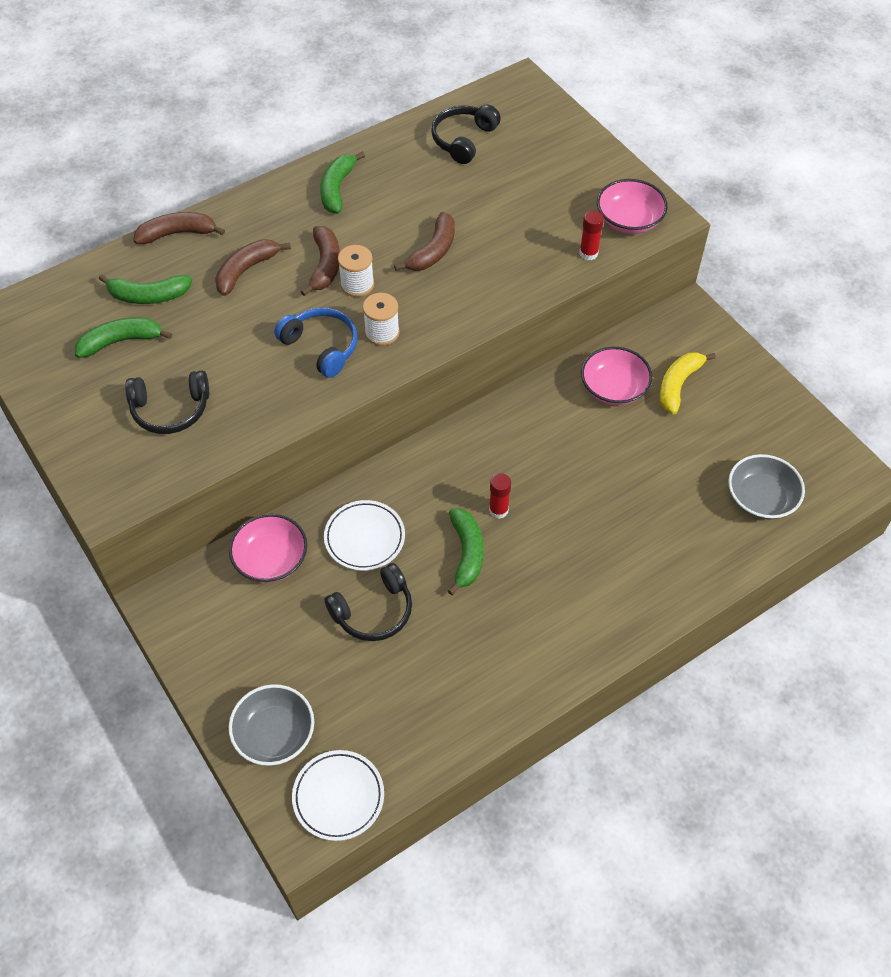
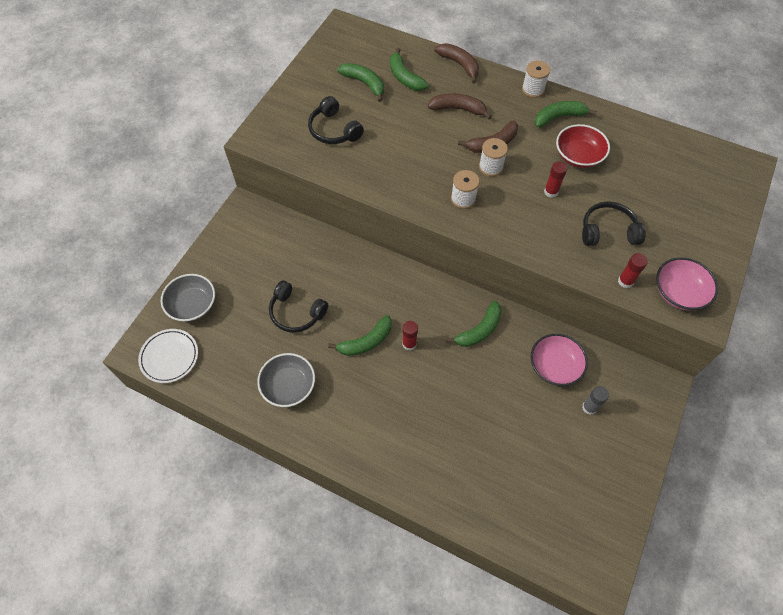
camera: 60 degrees right, 5 degrees up
(271, 559) = (300, 243): pink bowl -> none
(277, 189) = (533, 89): none -> white spool
(321, 347) = (429, 174): blue headphones -> none
(364, 538) = (343, 281): white plate -> none
(404, 202) = (578, 156): none -> red bowl
(433, 251) = (551, 192): brown banana -> red glue stick
(463, 140) = (662, 160): black headphones -> black headphones (608, 231)
(526, 432) = (479, 330): none -> green banana
(678, 385) = (589, 407): yellow banana -> grey glue stick
(761, 498) = (530, 510): grey bowl -> grey bowl (288, 386)

